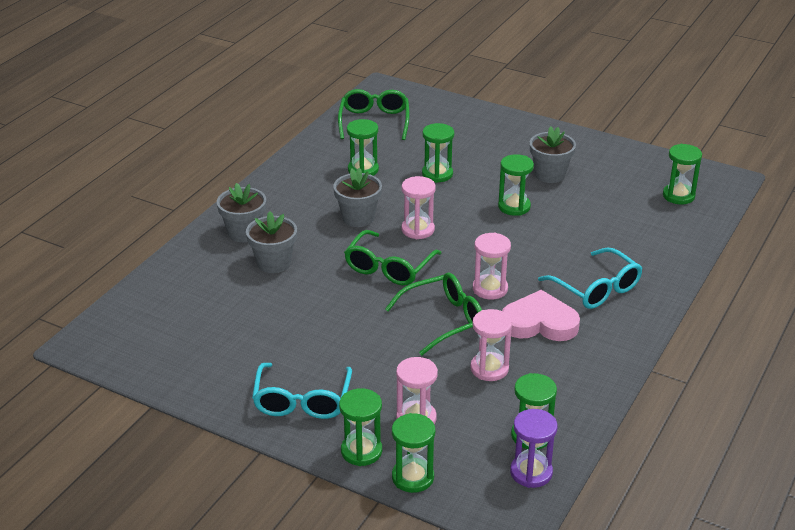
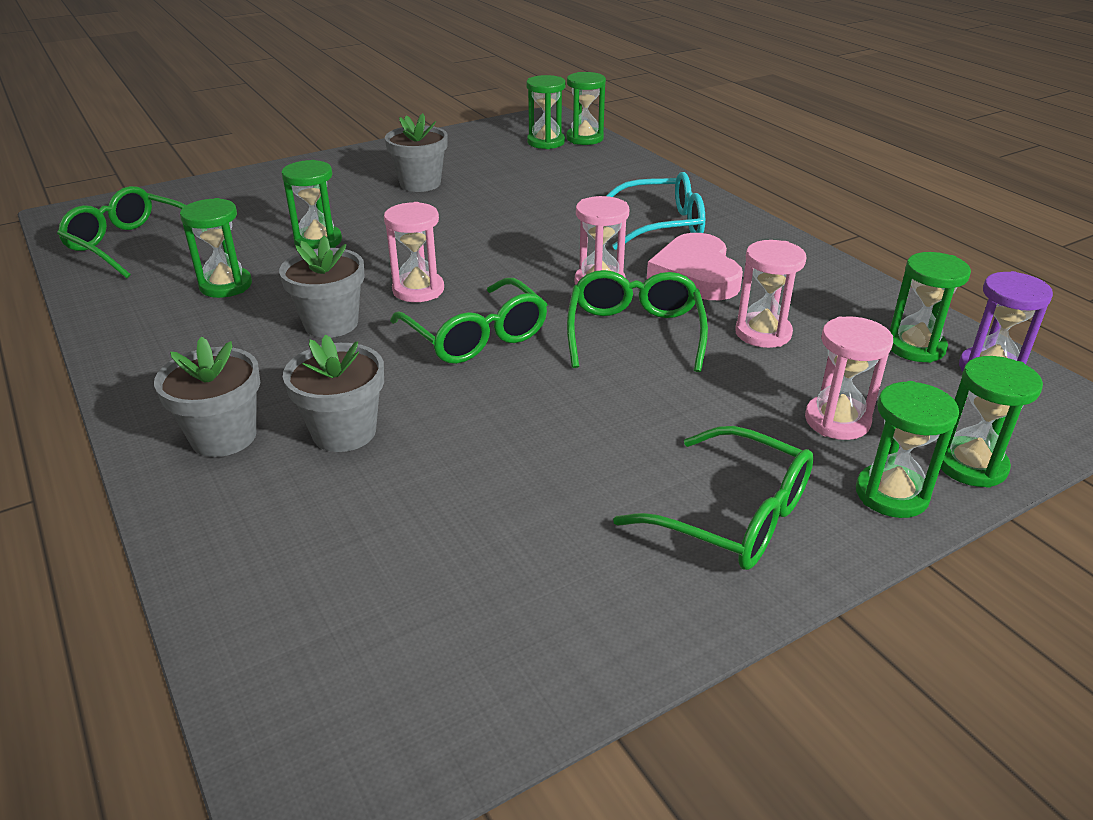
camera: 60 degrees left, 0 degrees up
(302, 400) = (731, 515): turquoise glasses -> green glasses
(514, 207) = (453, 219): green hourglass -> green hourglass (584, 138)
(539, 323) = (696, 274): pink heart -> pink heart turned 45 degrees counterclockwise

